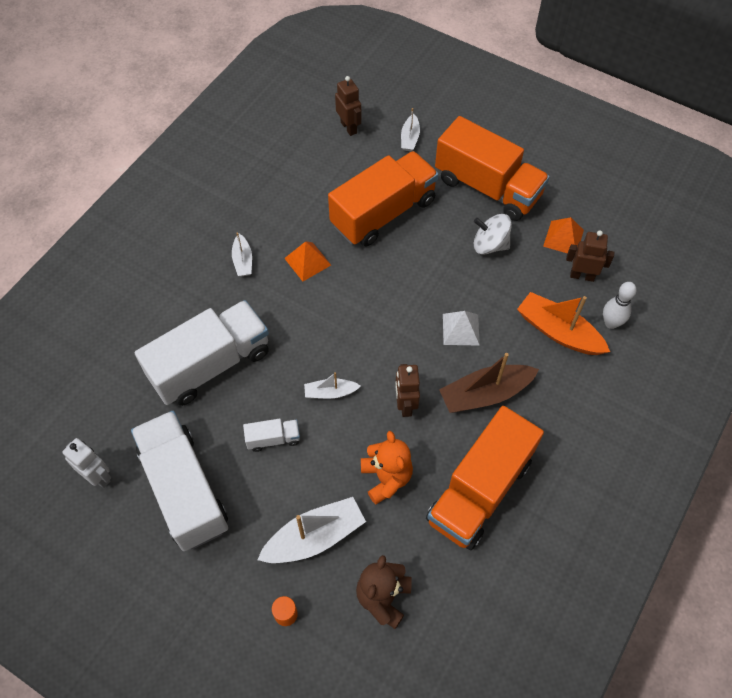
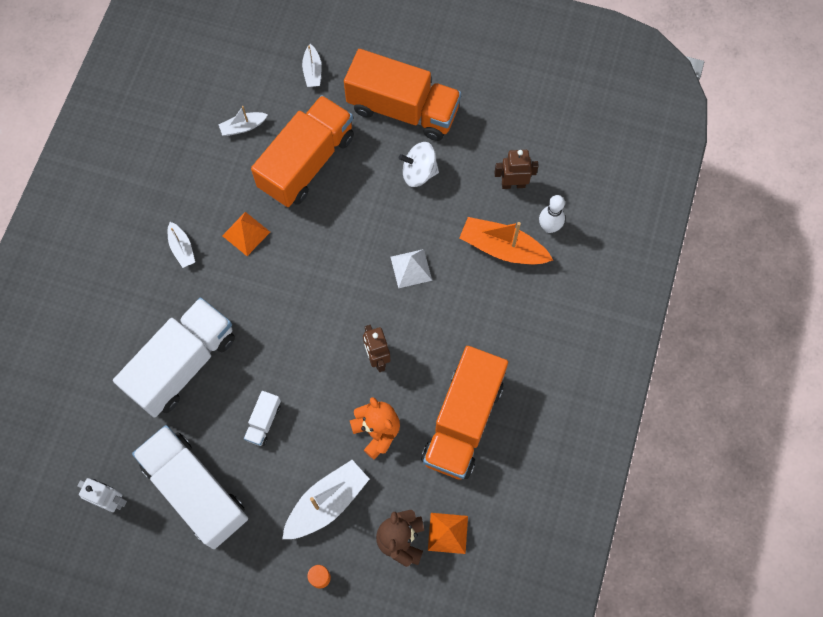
camera: 15 degrees left, 10 degrees up
(273, 439) = (263, 422): white truck -> white truck turned 135 degrees clockwise
(330, 392) = (304, 363): white boat -> white boat (243, 127)
(349, 127) = (247, 73): brown robot -> none
(485, 394) = (448, 328): brown boat -> none
(563, 238) = (488, 148): orange pyramid -> orange pyramid (448, 533)

